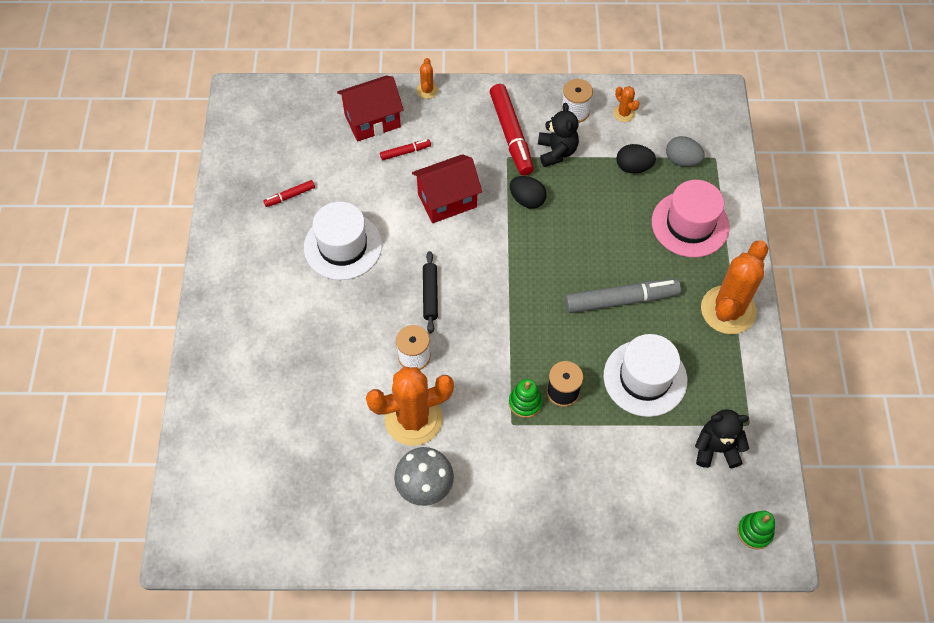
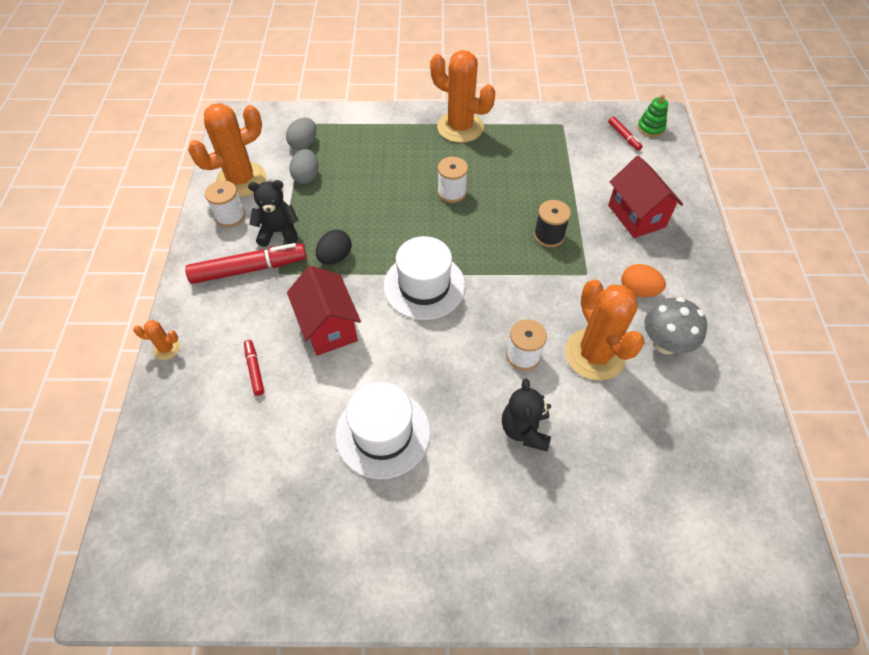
camera: 90 degrees left, 5 degrees down
(290, 196) = (302, 502): red marker -> red marker (624, 137)
(372, 121) = (199, 407): red house -> red house (636, 216)
(430, 295) = (448, 341): black rolling pin -> none
(490, 472) = (638, 290): none -> orange egg
(525, 402) = (563, 263): green stacking toy -> none
(621, 300) = (452, 192): grey marker -> white spool
(624, 113) = (241, 180): orange cactus -> orange cactus, size x2.28
(633, 167) = (306, 177): black egg -> grey egg
(645, 378) = (528, 181): white hat -> white hat (424, 286)
(690, 224) = (374, 143): pink hat -> none
(716, 449) = (586, 143): black teddy bear -> black teddy bear (525, 430)

